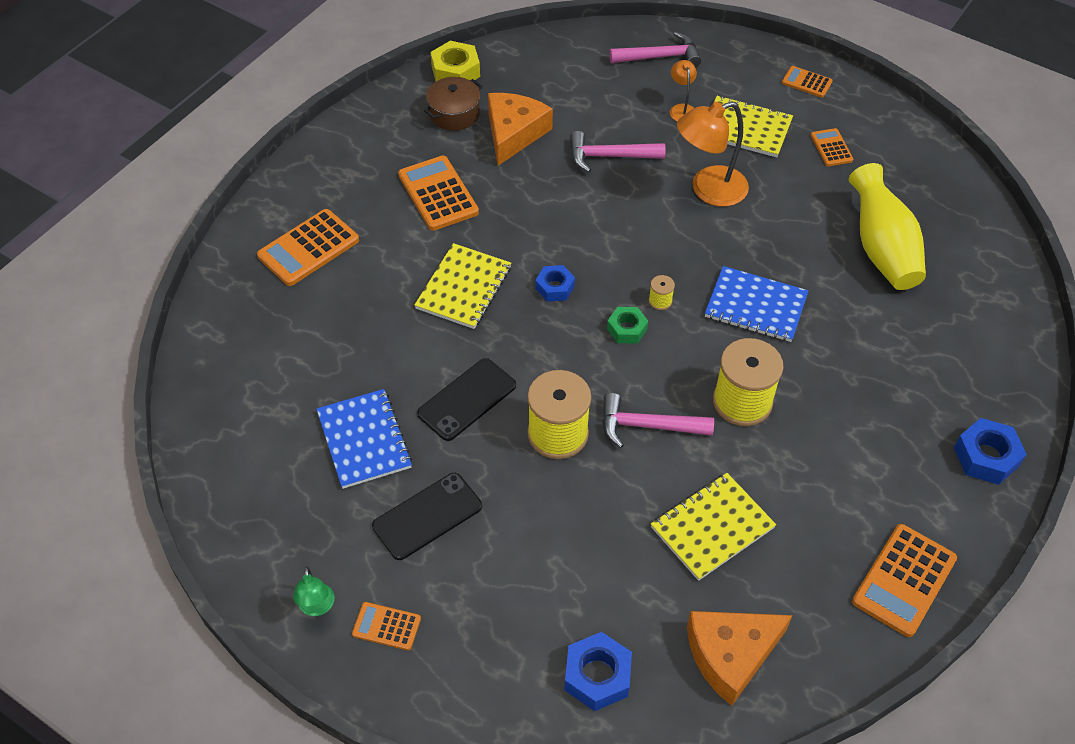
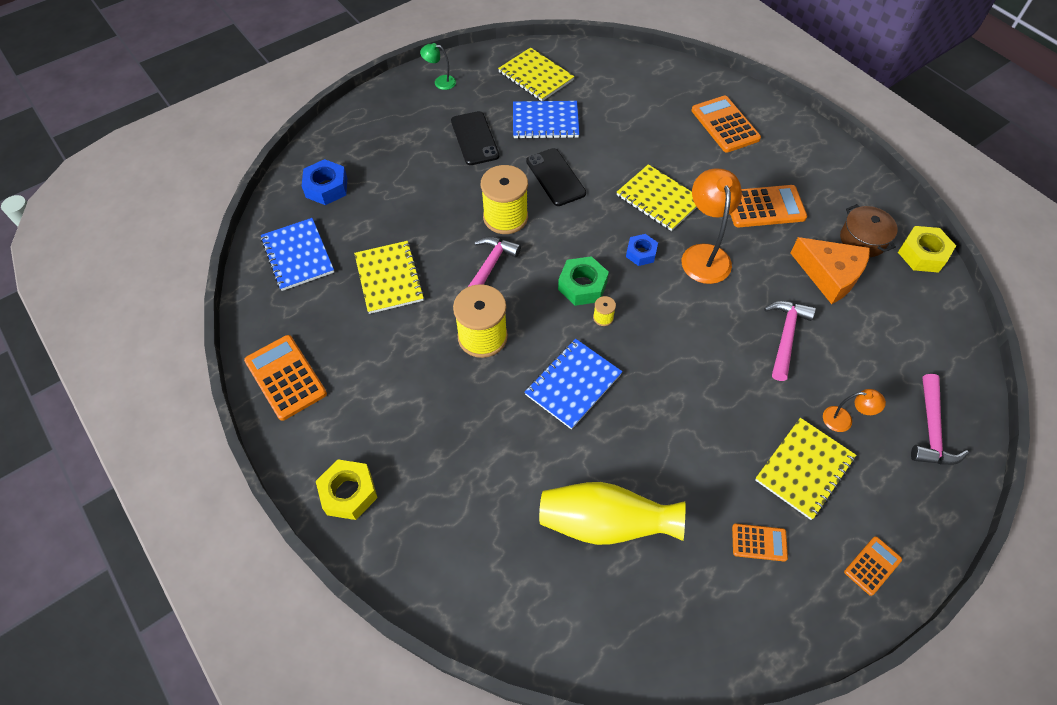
camera: 110 degrees right, 5 degrees up
(267, 480) = (536, 76): none -> yellow notebook
(386, 626) = (412, 106): orange calculator -> none
(627, 329) = (582, 286): green nut -> green nut, size x1.50
(708, 190) = (723, 401): orange lamp -> orange lamp (704, 254)
(731, 655) = (298, 255): orange cheese -> blue notebook
(986, 457) = (348, 493): blue nut -> yellow nut

